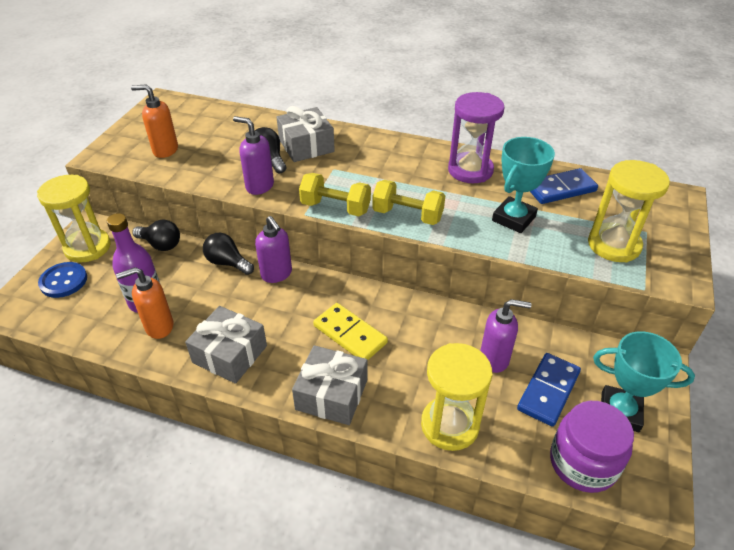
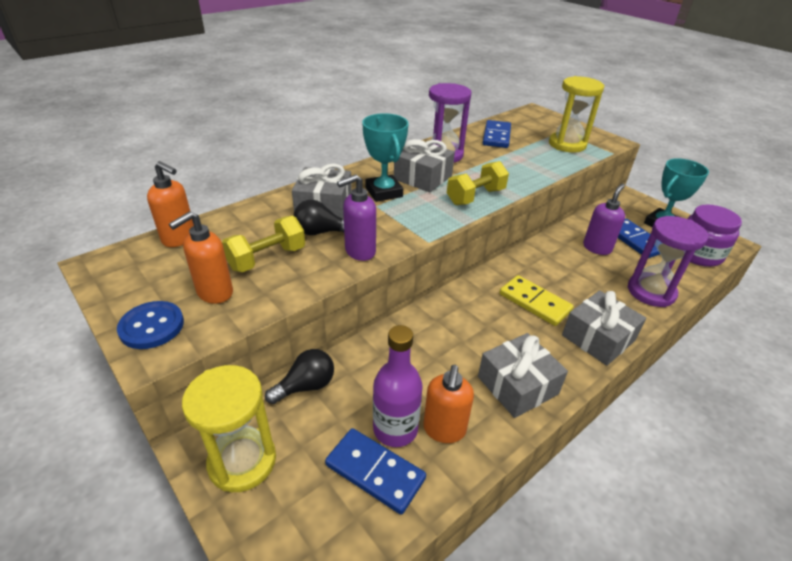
camera: 60 degrees left, 5 degrees down
(63, 281) = (288, 508): blue button -> blue button (152, 326)
(106, 306) = (375, 472): none -> blue domino
(211, 111) = (180, 238): none -> orange soap dispenser
(227, 263) = (384, 343): black light bulb -> none
(277, 274) = (429, 316): purple soap dispenser -> none
(335, 207) = (434, 223): yellow dumbbell -> yellow dumbbell (267, 258)
(350, 334) = (535, 302): yellow domino -> yellow domino turned 60 degrees clockwise
(409, 174) = (422, 177): none -> grey gift
(449, 425) = (651, 292): yellow hourglass -> purple hourglass
(513, 218) = (515, 162): turquoise trophy -> turquoise trophy (384, 192)

